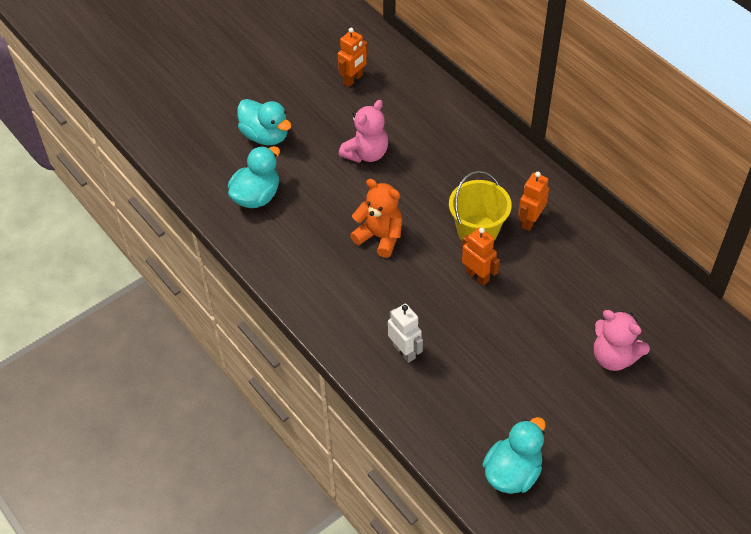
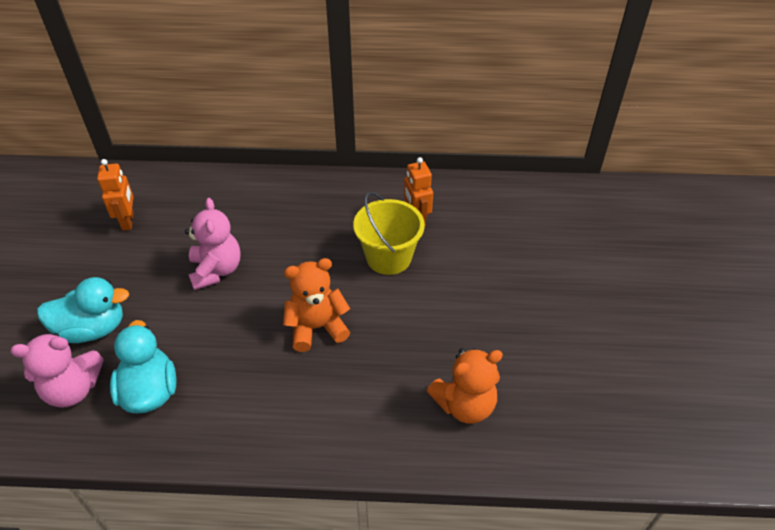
camera: 50 degrees left, 5 degrees down
(404, 351) = (464, 404): white robot -> orange teddy bear
(477, 276) = (435, 291): orange robot -> none
(512, 472) = (672, 419): turquoise duck -> none
(614, 357) = (602, 265): pink teddy bear -> pink teddy bear (73, 389)

